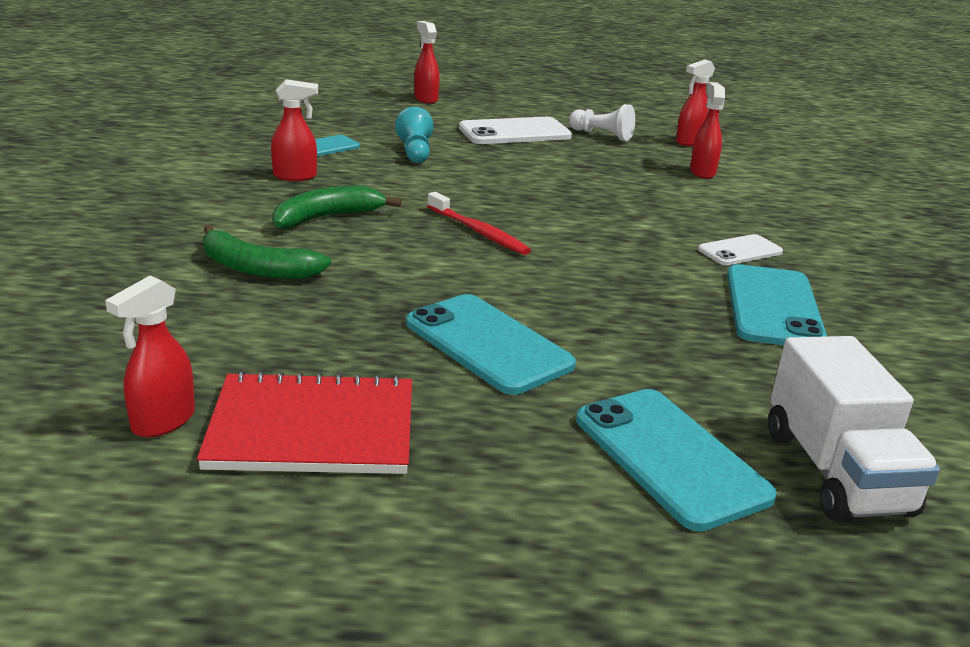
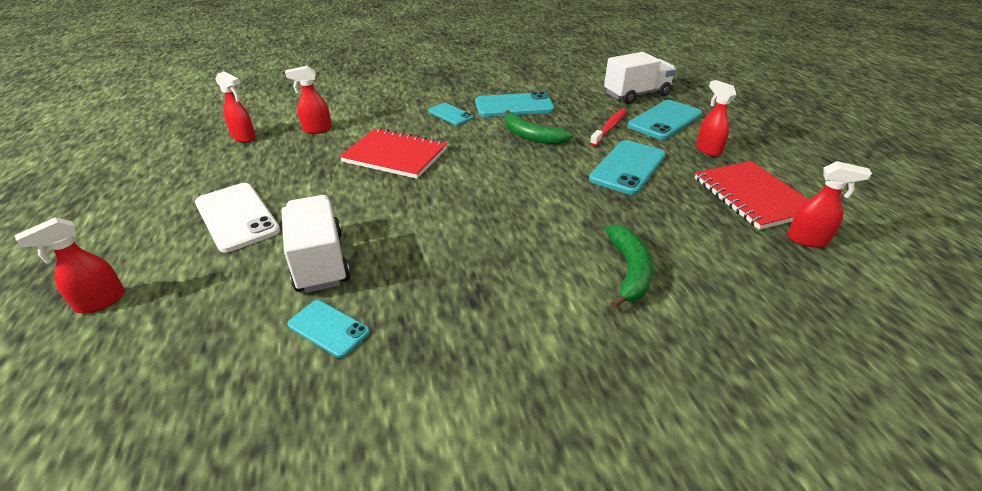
camera: 105 degrees left, 10 degrees up
(295, 176) = (429, 318): red spray bottle -> red spray bottle (707, 150)
(327, 217) = (514, 267): green banana -> green banana (532, 136)
(415, 152) = (320, 261): turquoise pawn -> white truck
(478, 232) = (487, 194): red toothbrush -> red toothbrush (609, 127)
(602, 135) = (235, 173): white pawn -> none
(610, 201) = (395, 155): none -> red notebook
(740, 251) = (450, 114): white phone -> turquoise phone

